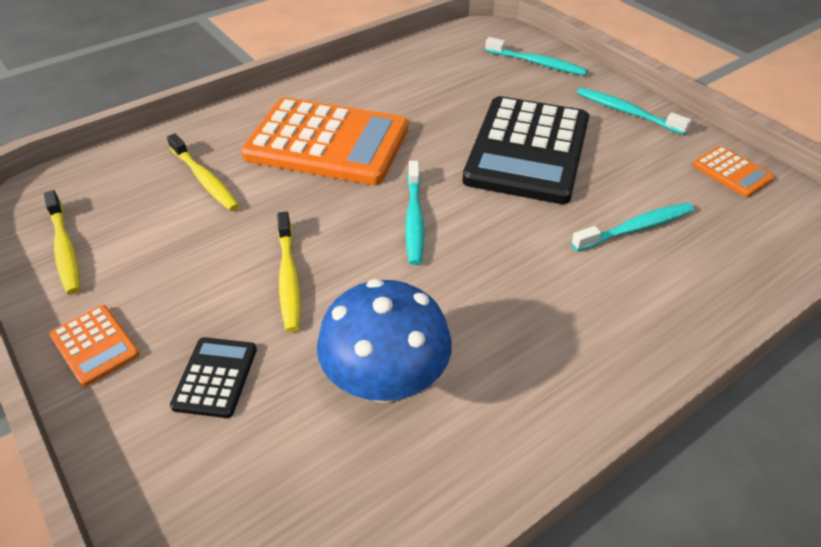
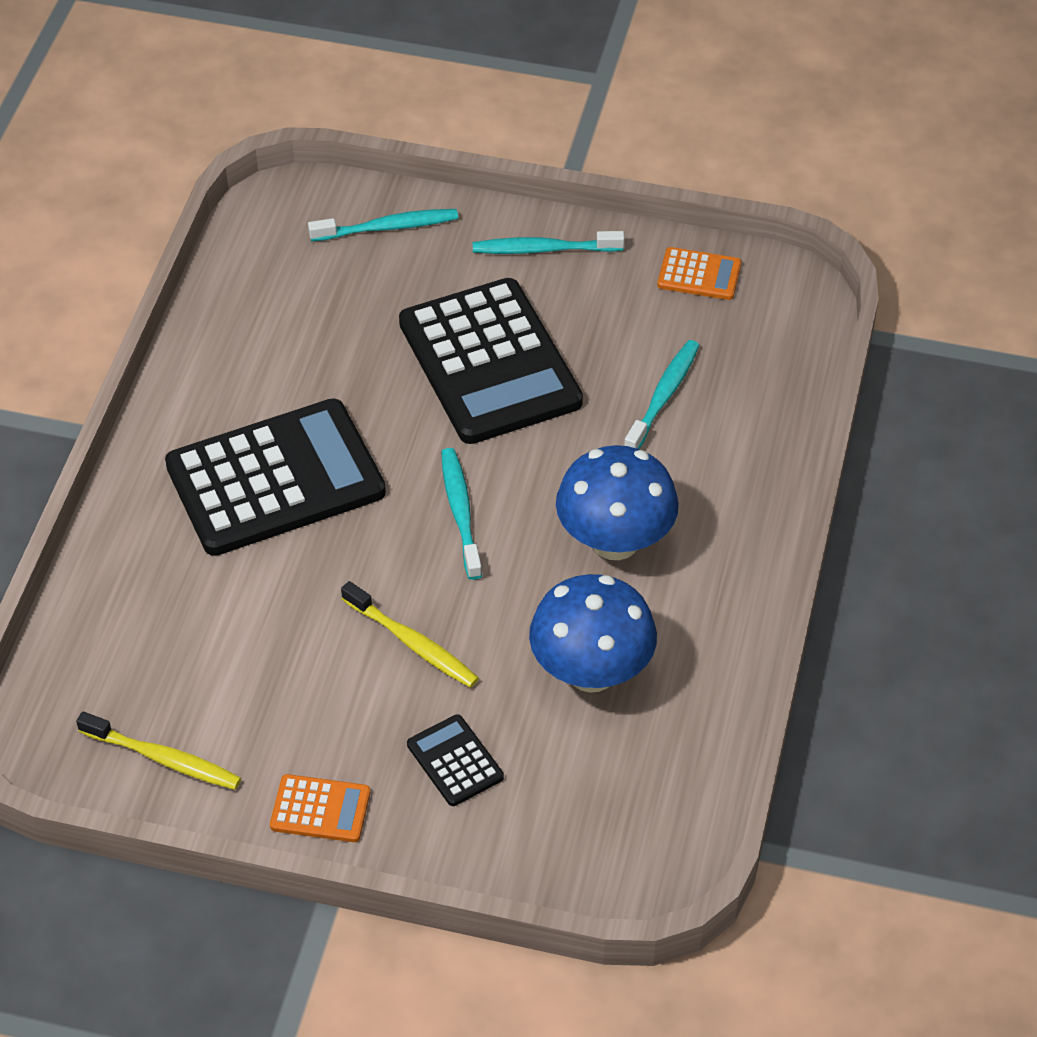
camera: 40 degrees left, 5 degrees up
(205, 179) = (201, 602): yellow toothbrush -> none
(327, 142) = (275, 479): orange calculator -> black calculator
(414, 219) = (460, 512): turquoise toothbrush -> turquoise toothbrush turned 150 degrees counterclockwise
(503, 299) = (615, 541): none -> blue mushroom

